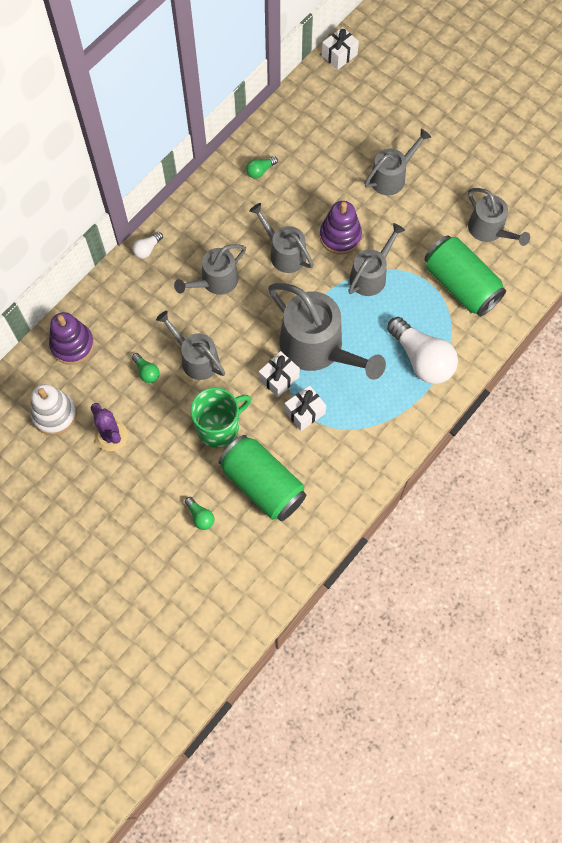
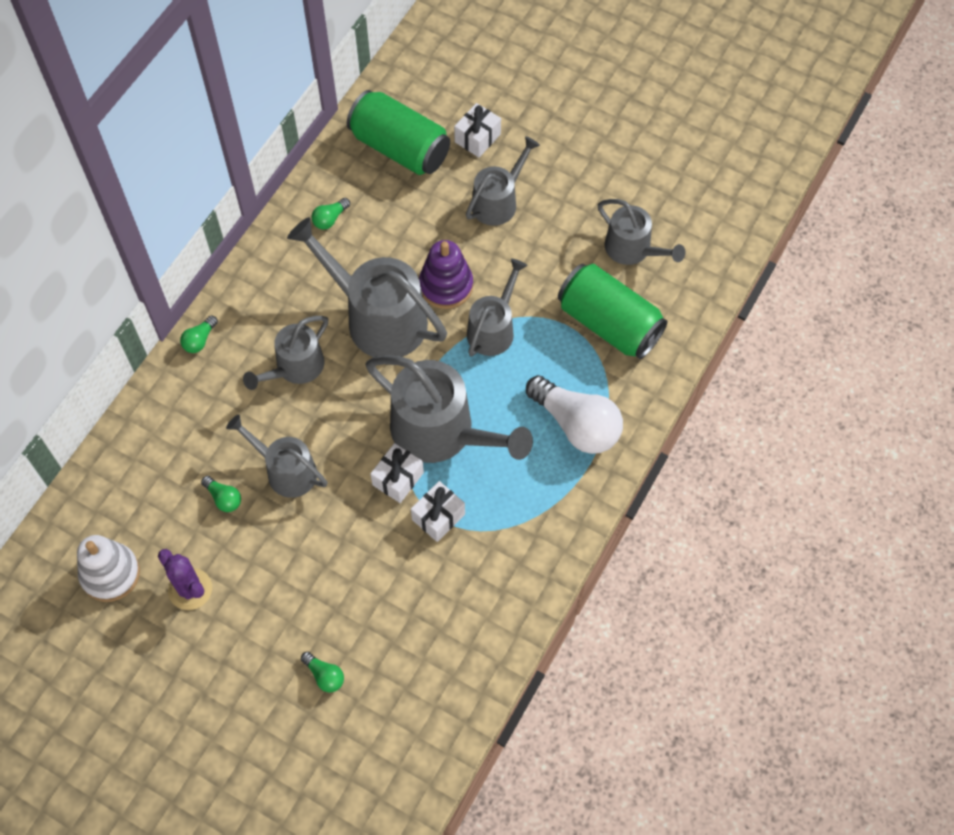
camera: 10 degrees left, 5 degrees down
(72, 345) = (120, 479): purple stacking toy -> none
(147, 249) = (199, 340): white light bulb -> green light bulb
(219, 427) = (330, 555): green mug -> none
(263, 484) = (400, 620): green can -> green can (400, 148)
(284, 253) = (378, 318): grey watering can -> grey watering can, size x1.68
(339, 55) = (406, 60): white gift -> white gift (477, 138)

